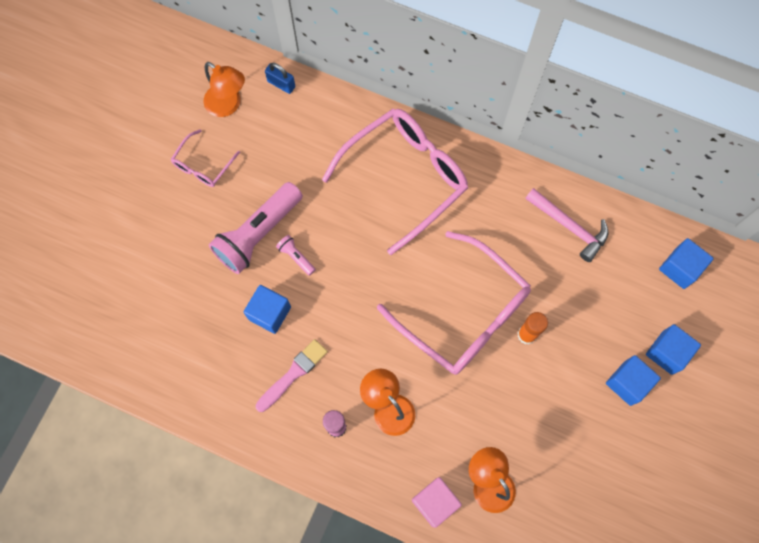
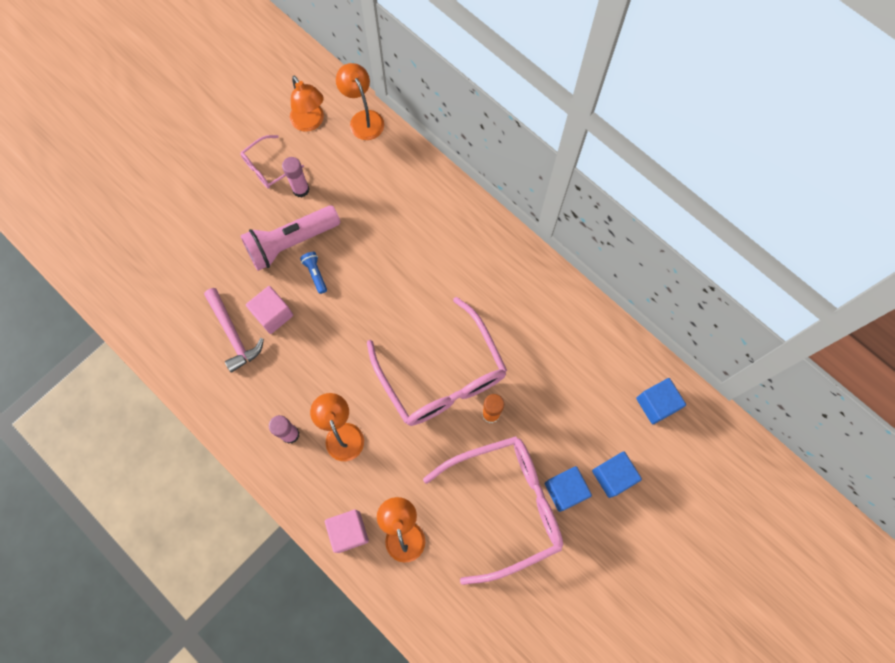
camera: 20 degrees right, 0 degrees up
(246, 177) = (301, 189): none -> pink glue stick
(269, 313) = (273, 314): blue cube -> pink cube
(281, 84) = (363, 119): blue padlock -> orange lamp
(293, 374) = (272, 374): pink brush -> none
(296, 257) = (315, 274): pink flashlight -> blue flashlight
(405, 177) = (439, 237): pink glasses -> pink glasses (506, 505)
(569, 227) = (569, 331): pink hammer -> pink hammer (233, 334)

